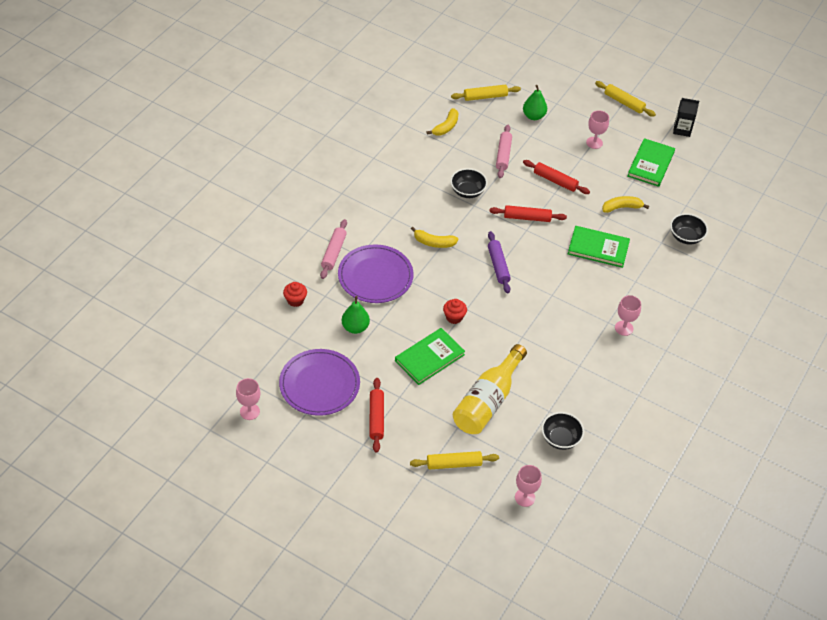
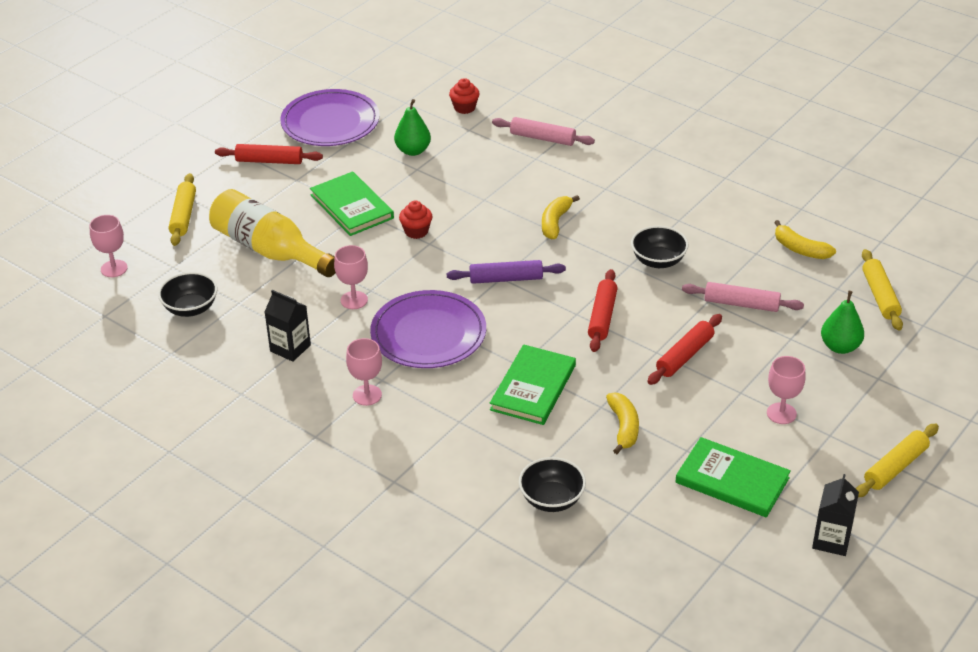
camera: 100 degrees right, 10 degrees down
(249, 411) = (304, 75): pink goblet -> pink goblet (354, 300)
(375, 276) = (497, 170): purple plate -> purple plate (428, 334)
(589, 374) = (290, 348): none -> black carton

